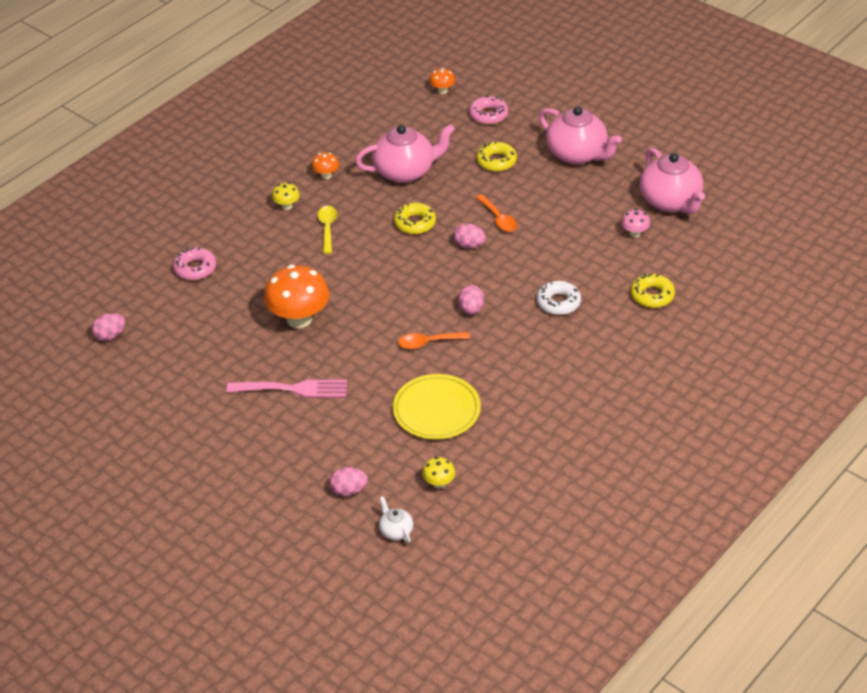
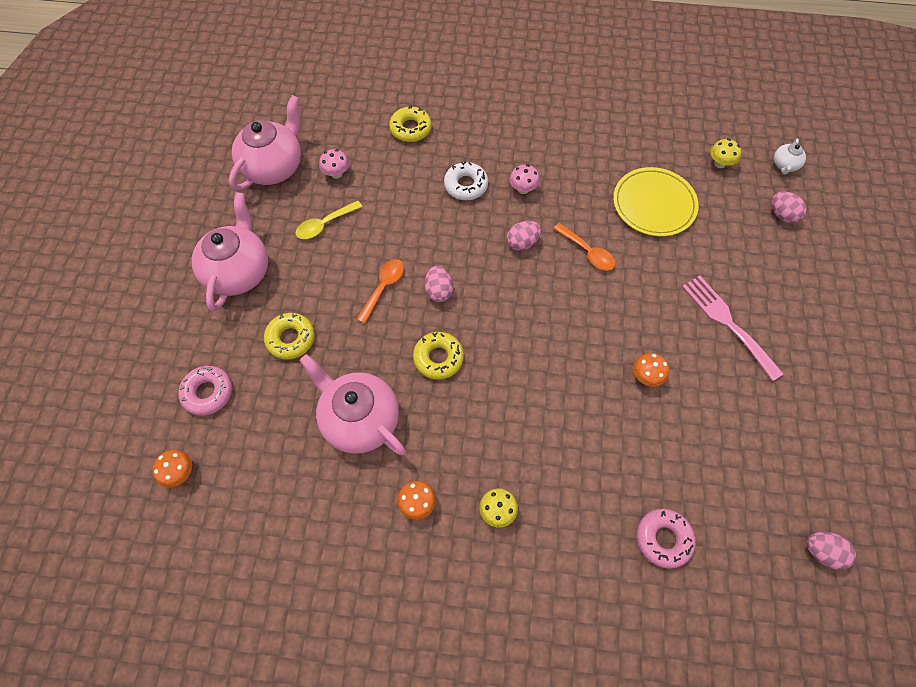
camera: 125 degrees left, 20 degrees up
(299, 319) = (646, 376): orange mushroom -> orange mushroom, size x0.46
(327, 228) = (503, 439): yellow spoon -> yellow spoon (325, 224)
(524, 335) = (523, 189): none -> pink mushroom

